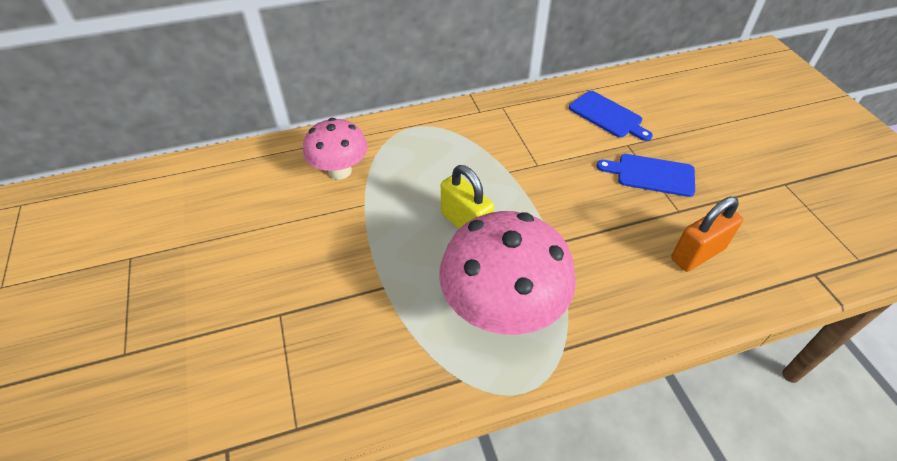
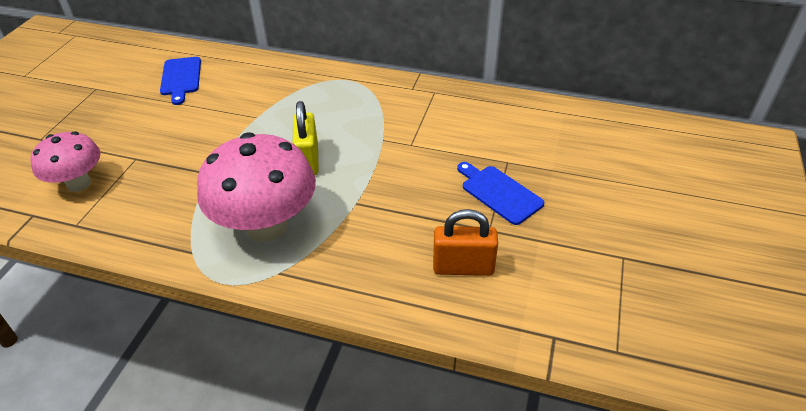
camera: 35 degrees right, 5 degrees down
(340, 171) = (265, 89): pink mushroom -> pink mushroom (79, 183)
(607, 116) = (517, 133): blue cutting board -> blue cutting board (181, 78)

